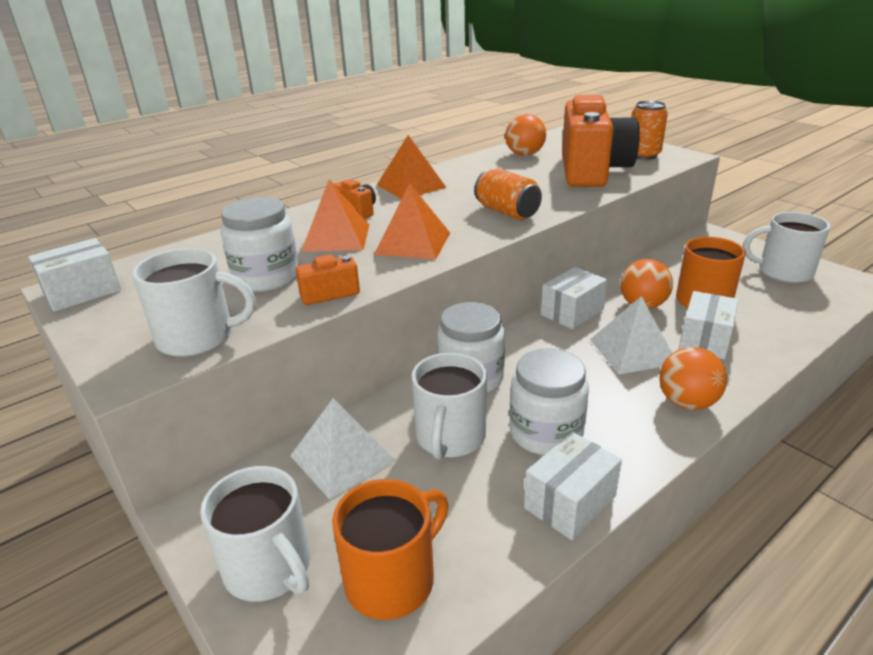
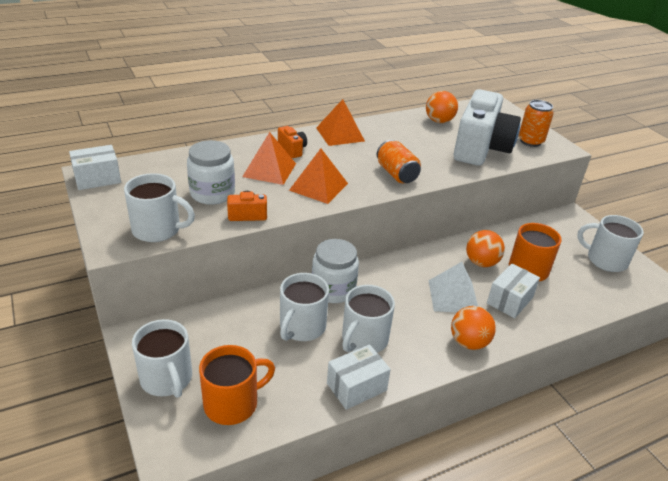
camera: 10 degrees right, 5 degrees up
(342, 458) = (230, 324): white pyramid -> none
(545, 433) = (364, 339): white jar -> white mug
(572, 312) = (427, 256): white box -> none
(592, 171) = (481, 149): orange camera -> white camera

